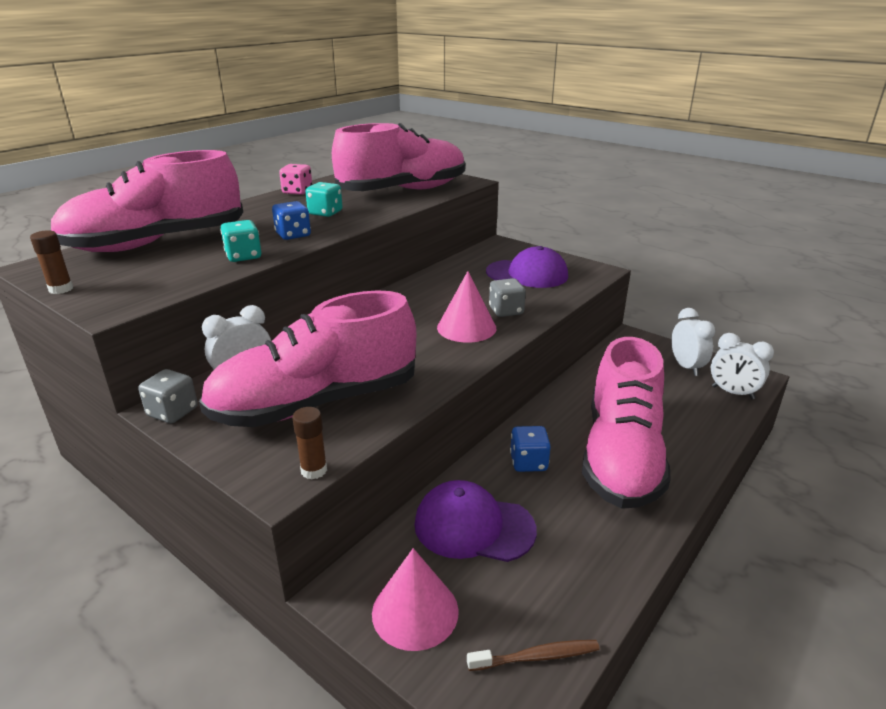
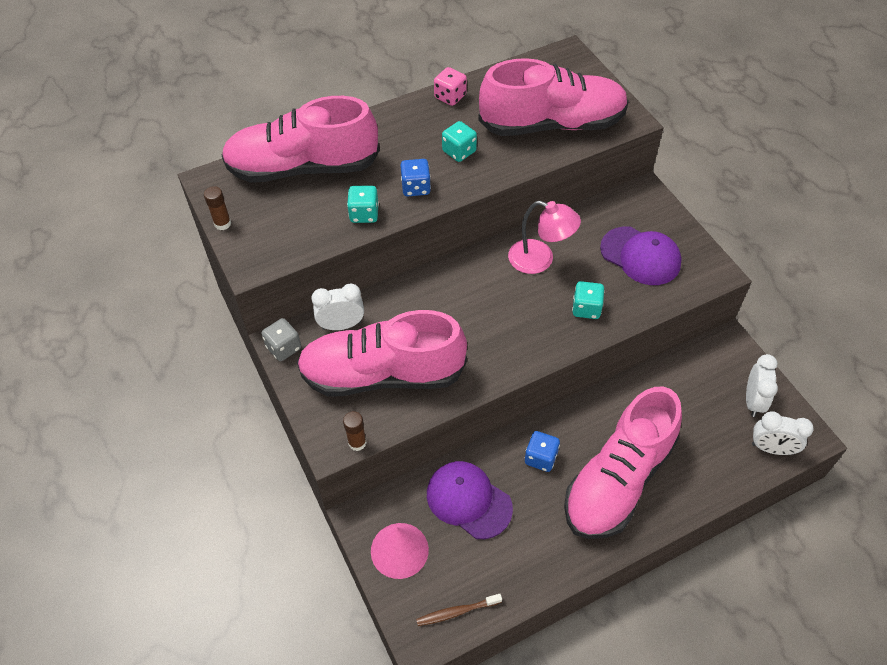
camera: 25 degrees right, 25 degrees up
(438, 293) = (540, 260): none -> pink lamp
(466, 327) = (539, 321): pink cone -> none
(506, 311) = (586, 308): grey dice -> turquoise dice
(536, 657) = (457, 612): brown toothbrush -> brown toothbrush turned 150 degrees clockwise
(732, 392) = (771, 448): white clock -> white clock turned 45 degrees counterclockwise

